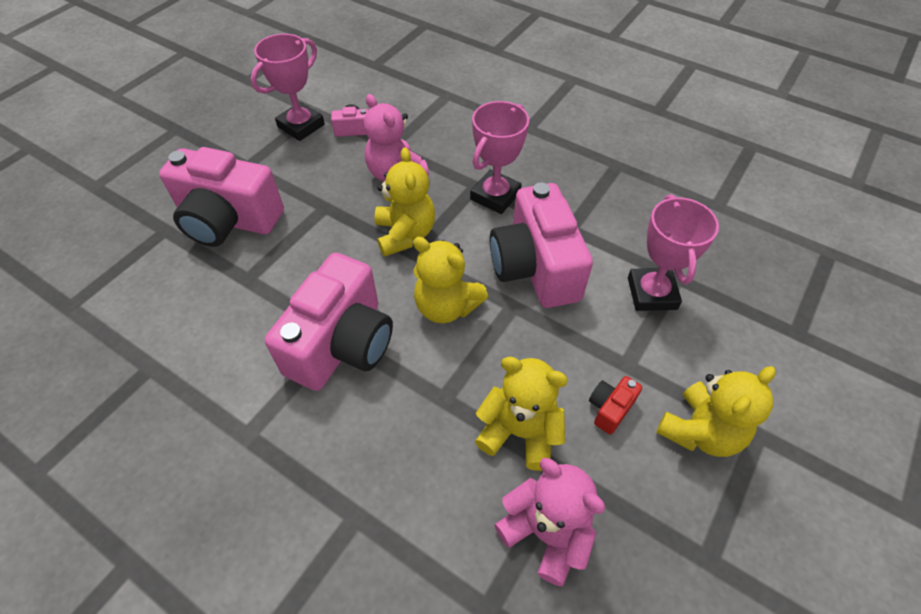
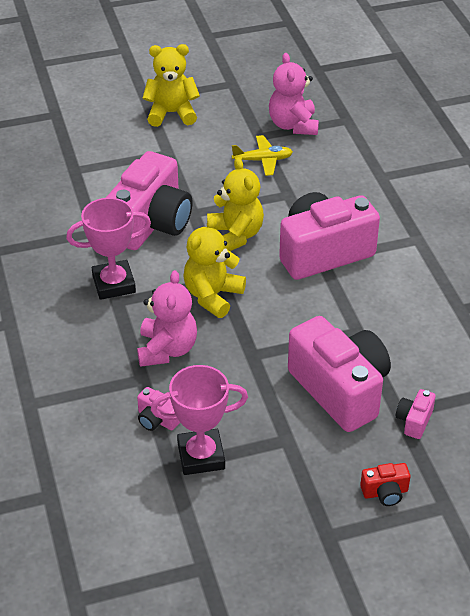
camera: 140 degrees left, 10 degrees down
(148, 230) = (414, 421): none -> pink camera
(519, 432) = (263, 160): yellow teddy bear -> yellow plane
(610, 409) = (203, 143): red camera -> red camera (385, 492)
(651, 293) = (102, 171): pink trophy -> none

